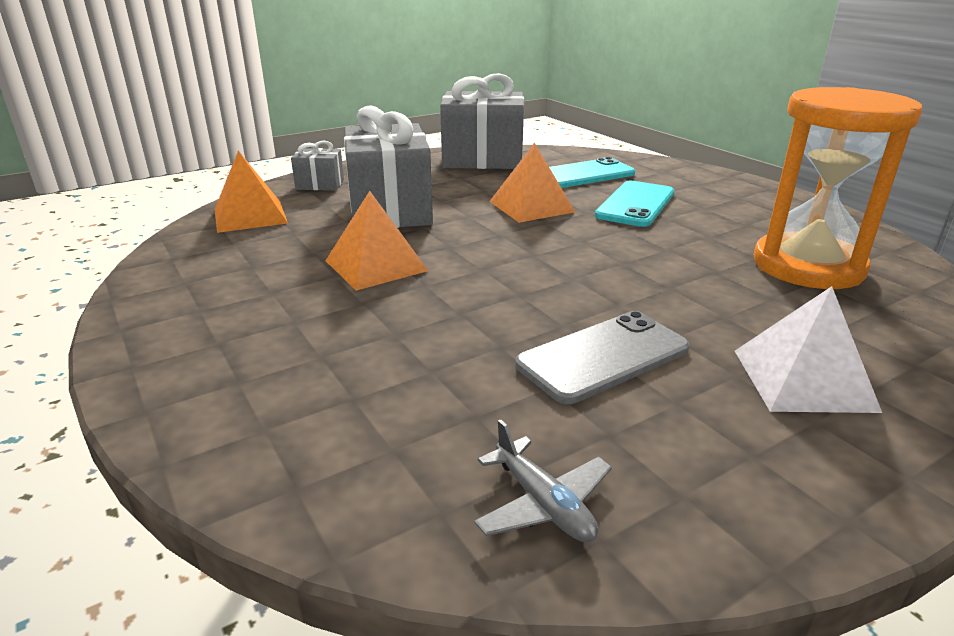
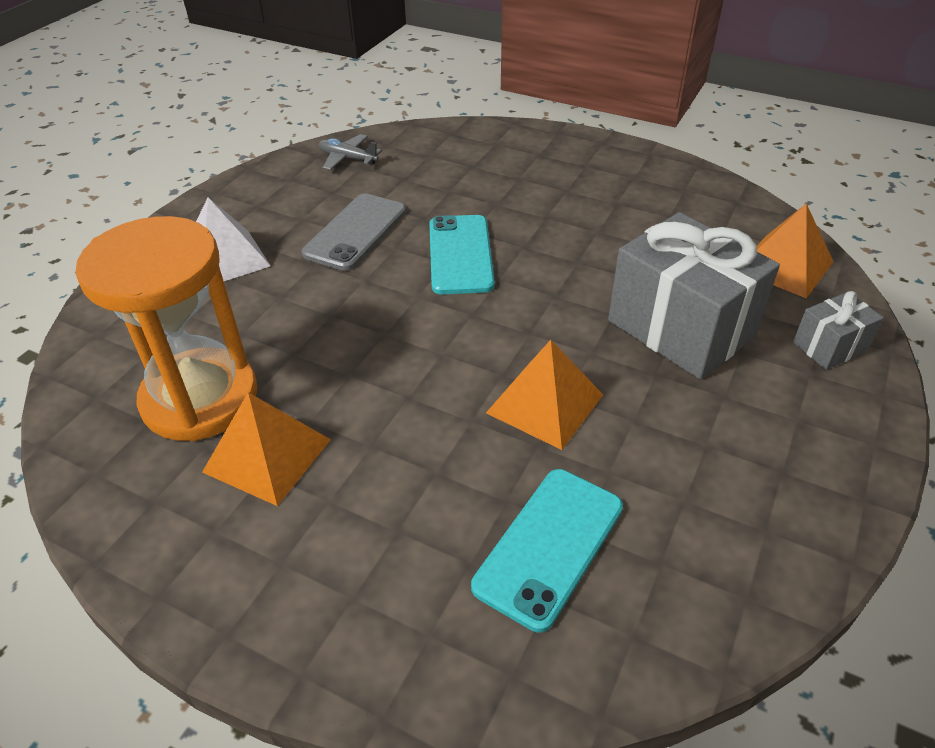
camera: 150 degrees right, 15 degrees up
(376, 265) = (584, 251): orange pyramid -> orange pyramid (267, 455)
(482, 159) = (751, 533): grey gift -> none
(635, 204) = (422, 468): turquoise phone -> turquoise phone (460, 254)

